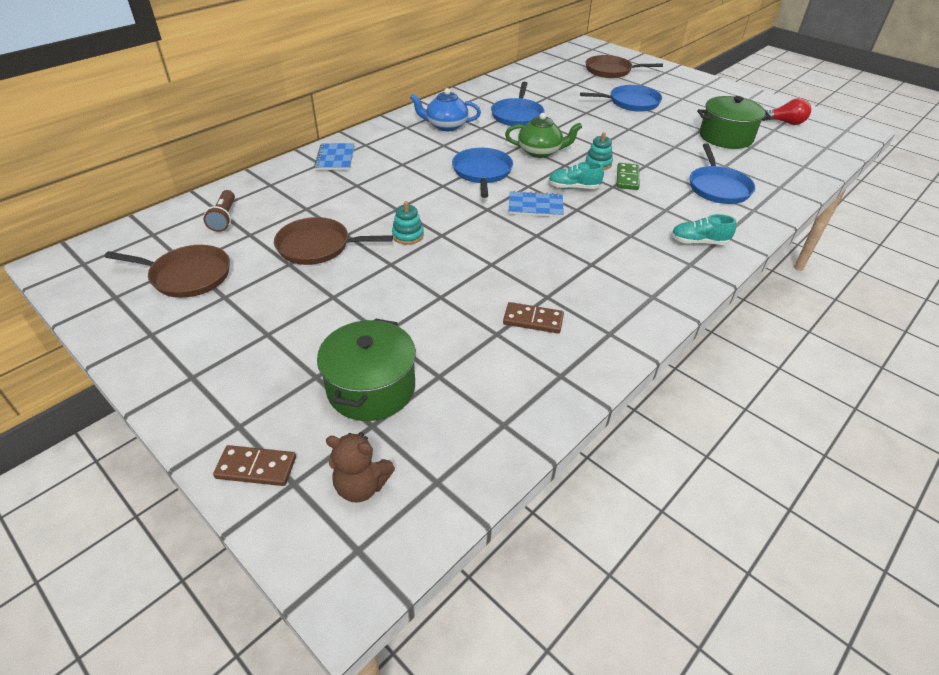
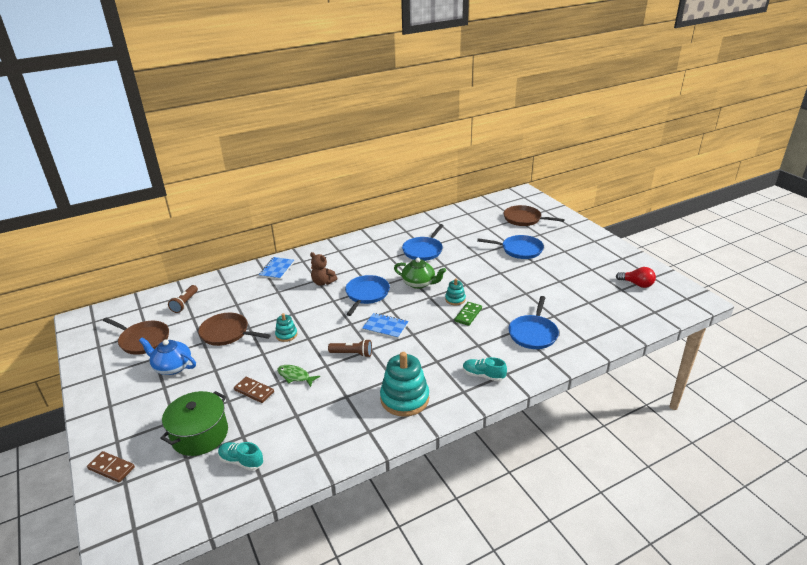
camera: 20 degrees right, 10 degrees down
(361, 486) = (158, 493): brown teddy bear -> brown teddy bear (323, 282)
(446, 126) = (366, 253): blue teapot -> blue teapot (172, 367)
(458, 284) = (295, 376): none -> green fish
(516, 244) = (352, 354): none -> brown flashlight
(533, 320) = (325, 411): brown domino -> brown domino (254, 391)
(573, 187) = (423, 316): turquoise shoe -> turquoise shoe (241, 461)
(625, 286) = (404, 399): none -> turquoise stacking toy
(725, 137) = (574, 290): green pot -> none

